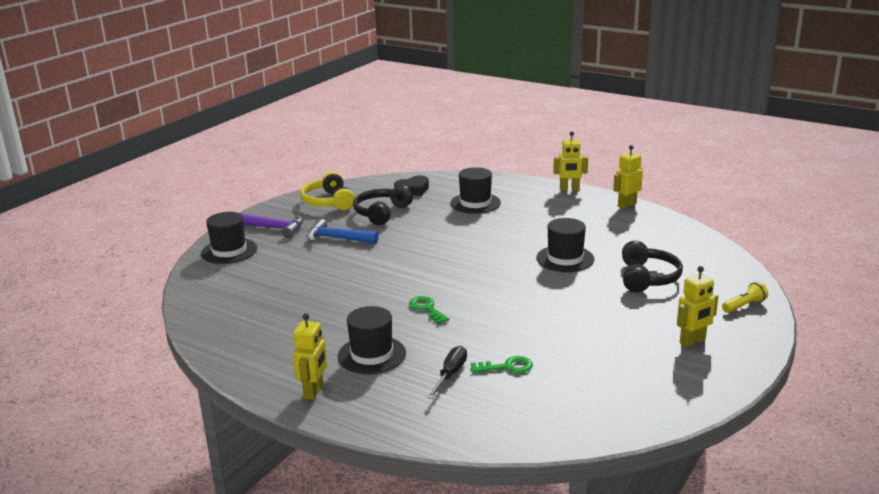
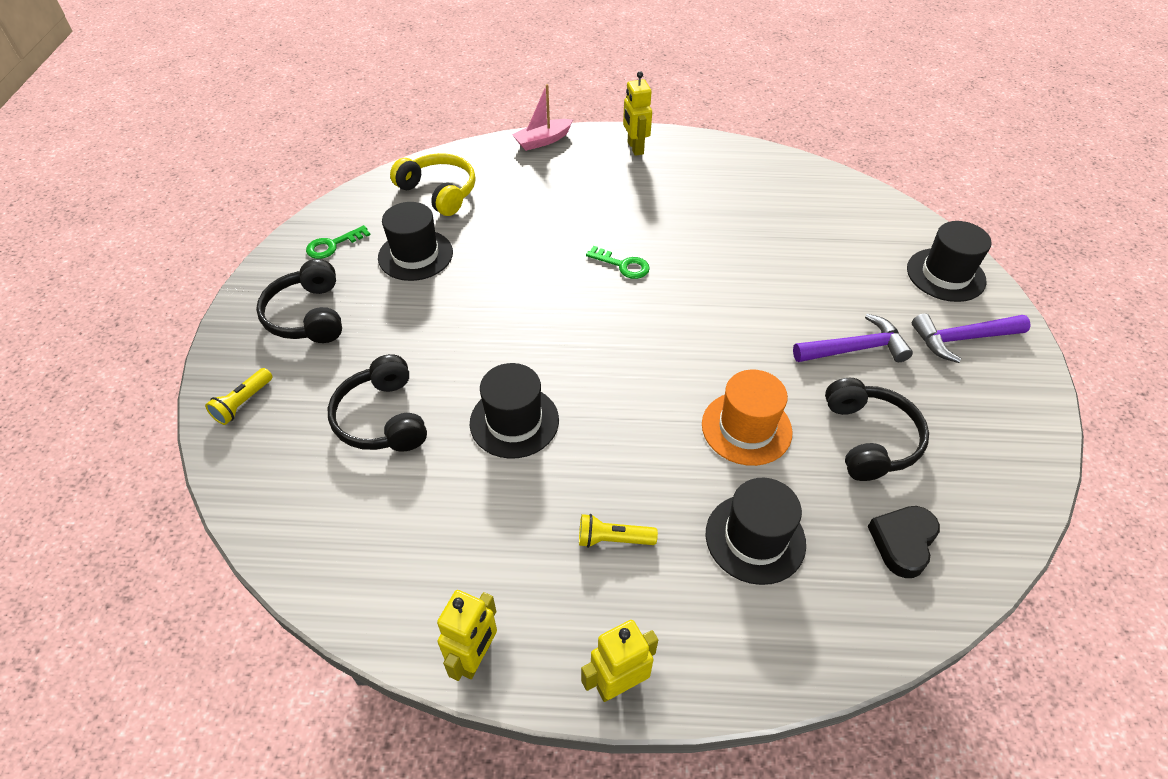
camera: 150 degrees right, 25 degrees up
(328, 202) = (984, 438): yellow headphones -> yellow headphones (439, 192)
(337, 238) = (855, 348): blue hammer -> purple hammer
(372, 355) = (623, 194): black hat -> black hat (415, 255)
(395, 429) = (543, 141): none -> pink boat
(438, 229) = (746, 428): none -> orange hat
(450, 374) = (536, 197): black screwdriver -> none
(507, 367) = (490, 221): green key -> green key (333, 245)
(542, 216) = (613, 539): none -> yellow flashlight
(692, 341) = (307, 315): yellow robot -> black headphones

